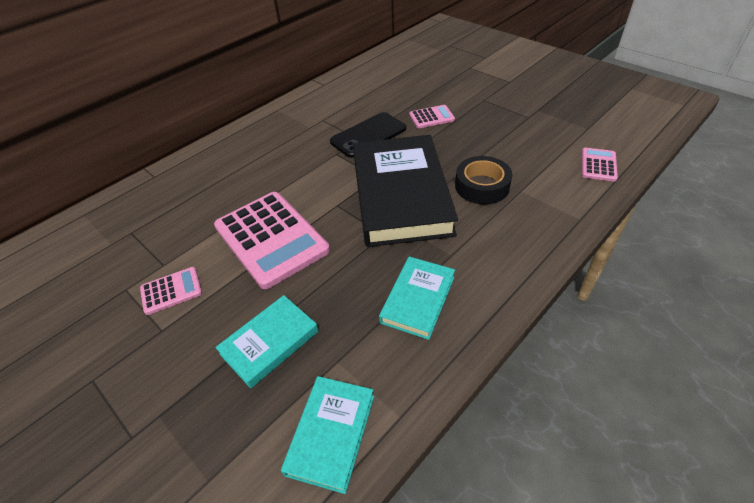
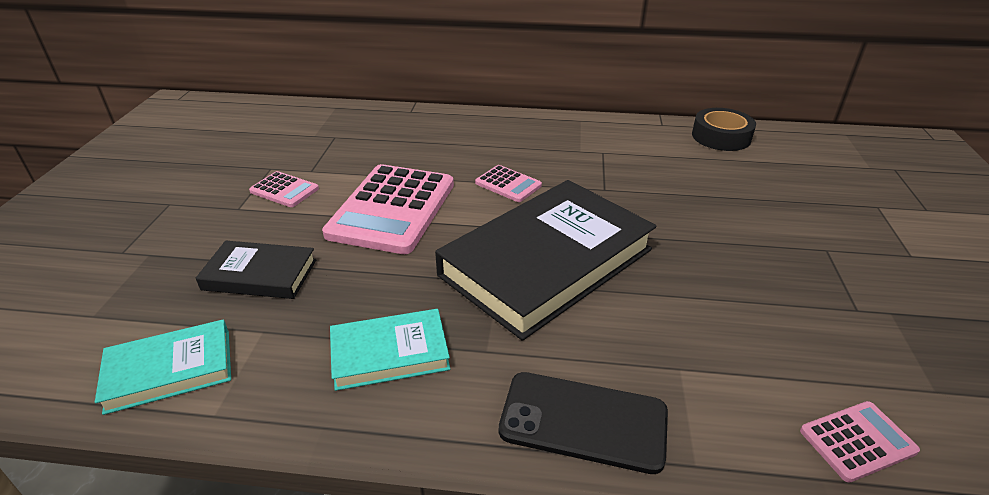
camera: 50 degrees right, 10 degrees down
(270, 343) = (260, 275): turquoise book -> black book
(368, 135) = (618, 192): black phone -> black phone (583, 421)
(431, 117) = (719, 222): pink calculator -> pink calculator (508, 184)
(482, 186) = (642, 324): black tape -> black tape (721, 137)

